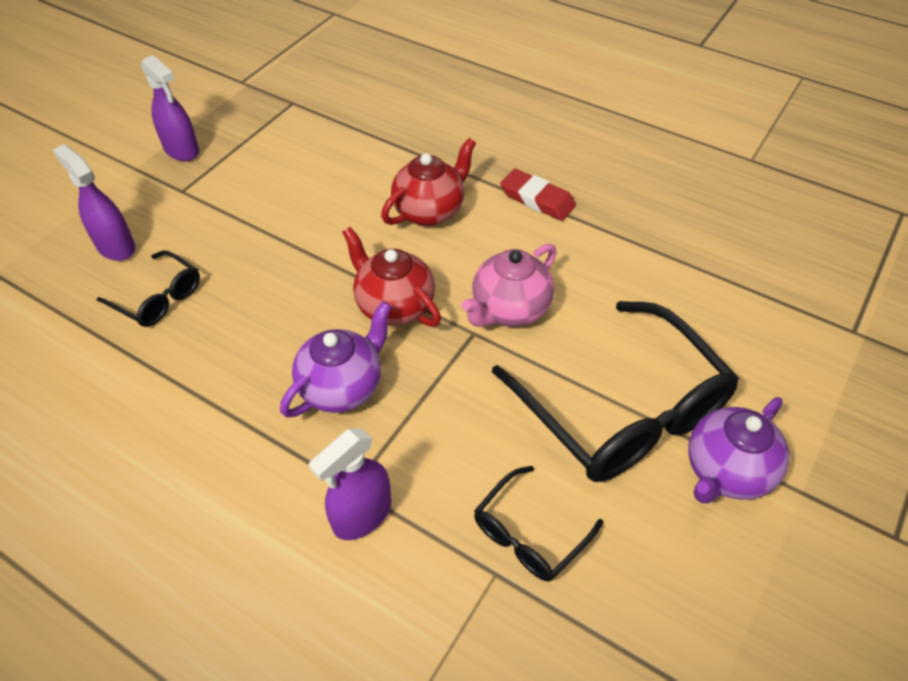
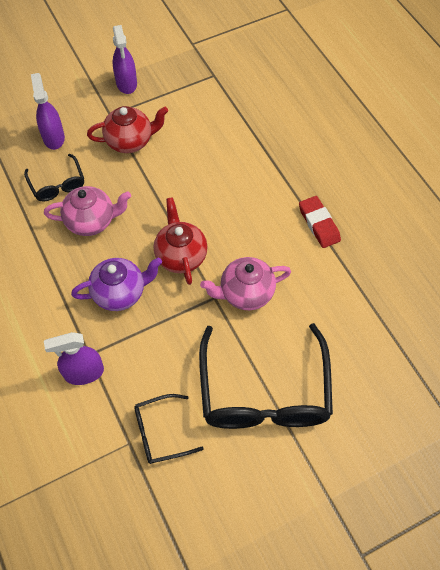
camera: 30 degrees right, 10 degrees up
(240, 320) = (91, 221): none -> pink teapot
(430, 211) = (245, 200): red teapot -> red teapot (130, 141)
(726, 471) = (295, 462): purple teapot -> none

